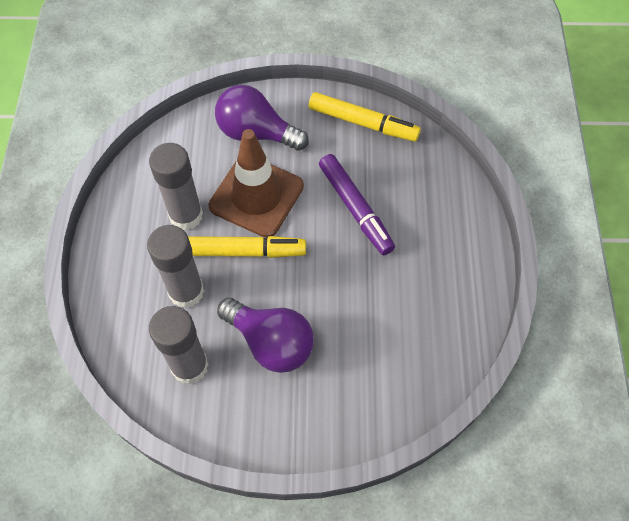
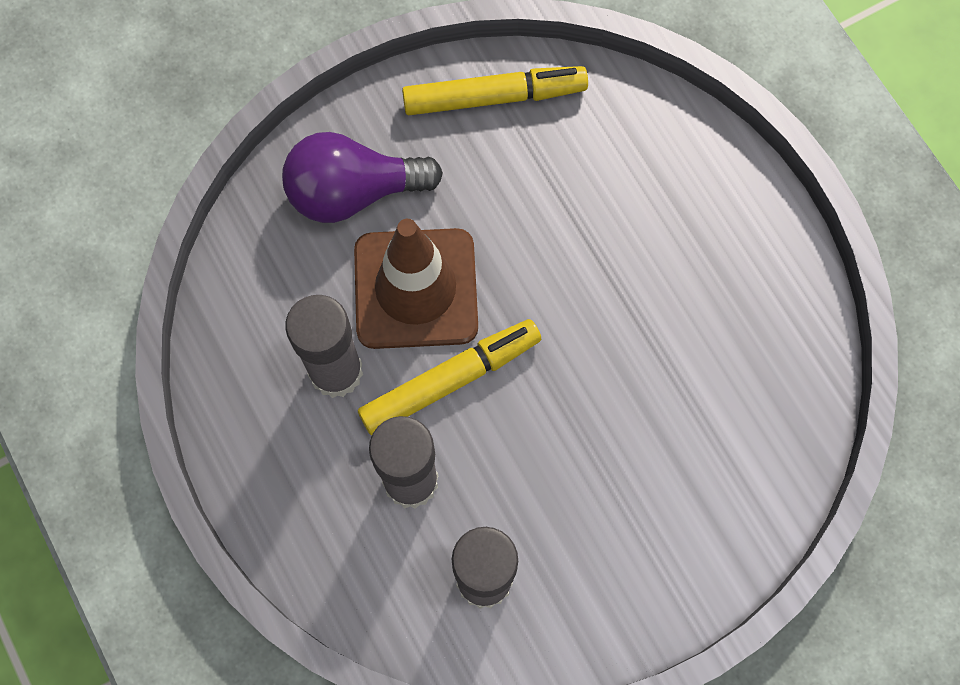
camera: 30 degrees left, 10 degrees up
(271, 342) = (569, 487): purple light bulb -> none
(355, 208) = (563, 234): purple marker -> none

